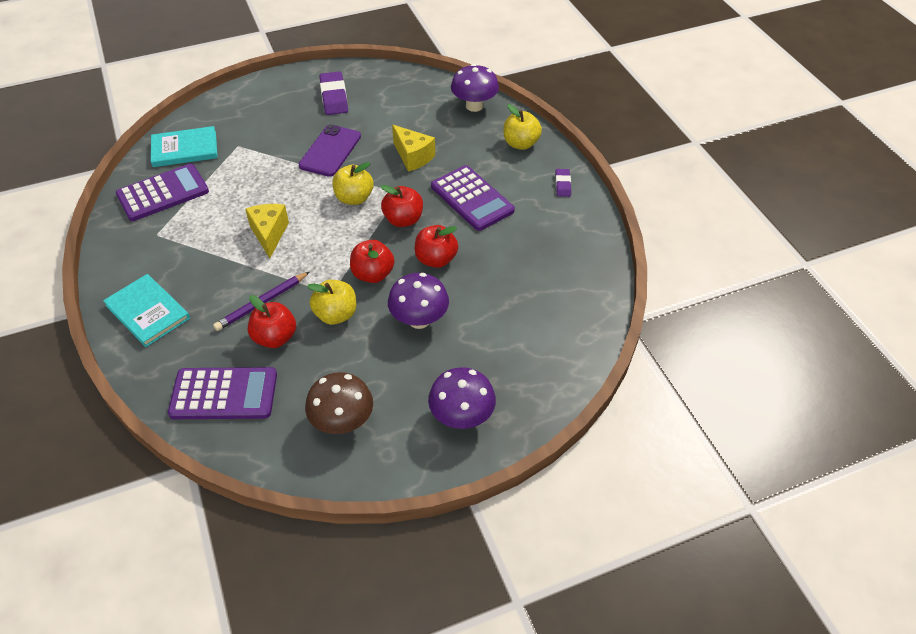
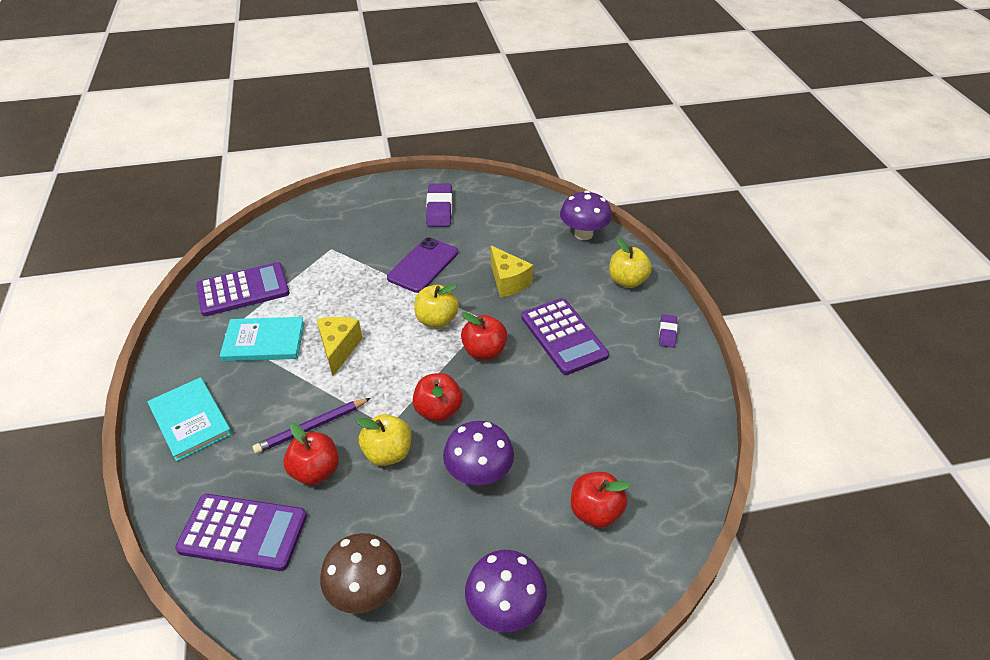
camera: 10 degrees right, 5 degrees down
(185, 149) = (277, 246): turquoise book -> turquoise book (264, 341)
(436, 259) = (511, 402): red apple -> red apple (595, 511)

